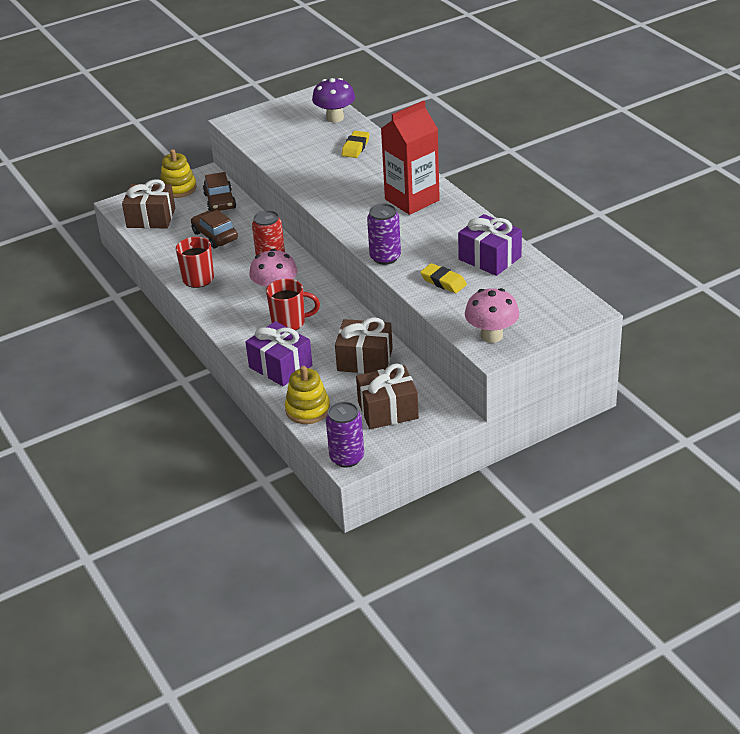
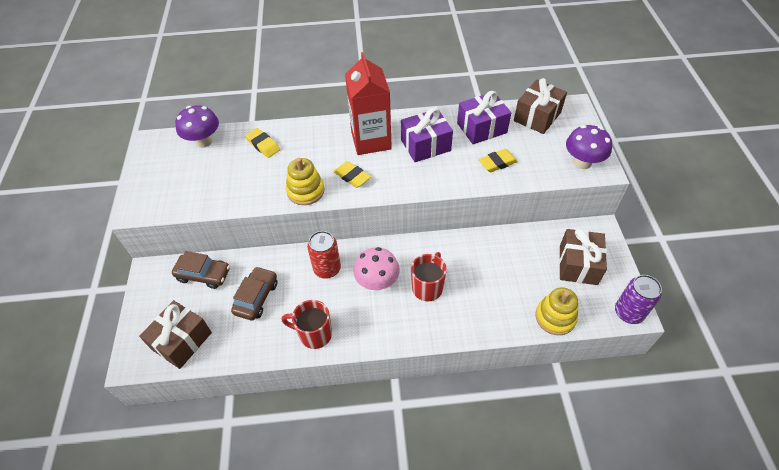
camera: 65 degrees left, 15 degrees up
(178, 188) = (152, 300): yellow stacking toy -> yellow stacking toy (305, 191)
(215, 236) = (256, 297): brown car -> brown car turned 120 degrees clockwise
(280, 366) = (486, 316): purple gift -> purple gift (425, 145)
(354, 206) = (352, 176): none -> yellow eraser
(365, 360) = (506, 255): brown gift -> brown gift (537, 116)
(385, 257) = (442, 184): purple can -> none
(491, 335) = (582, 162): pink mushroom -> purple mushroom

